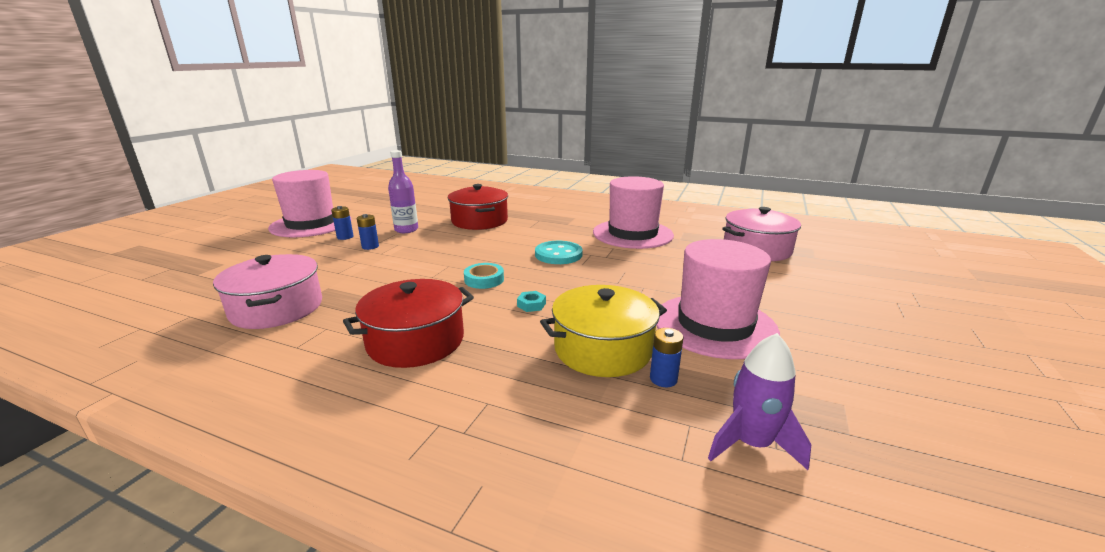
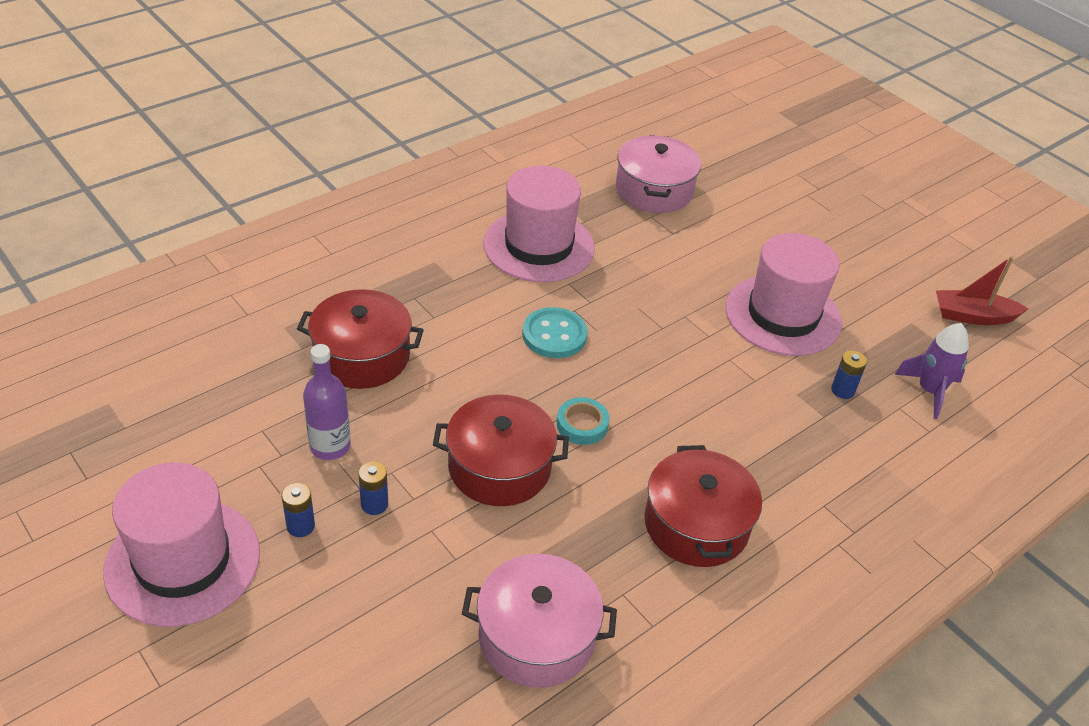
camera: 65 degrees left, 20 degrees up
(423, 266) = (499, 467): none -> red pot
(531, 305) = (671, 412): turquoise nut -> none
(603, 349) = (782, 402): yellow pot -> none
(954, 455) = (973, 316): none -> red boat

